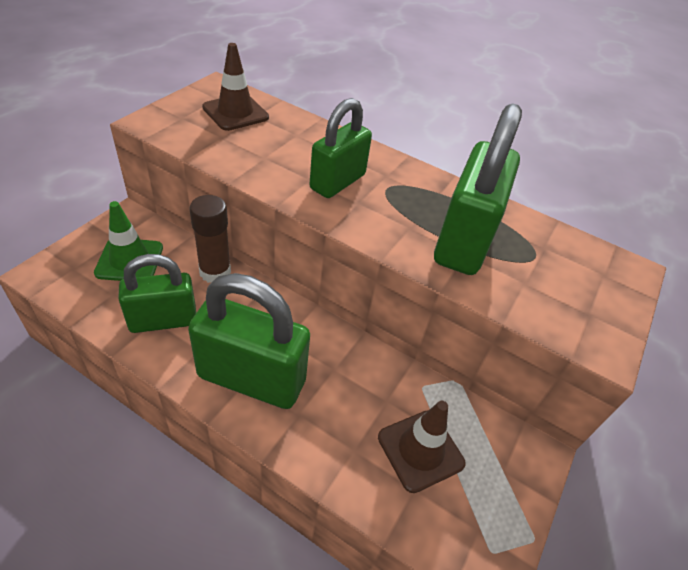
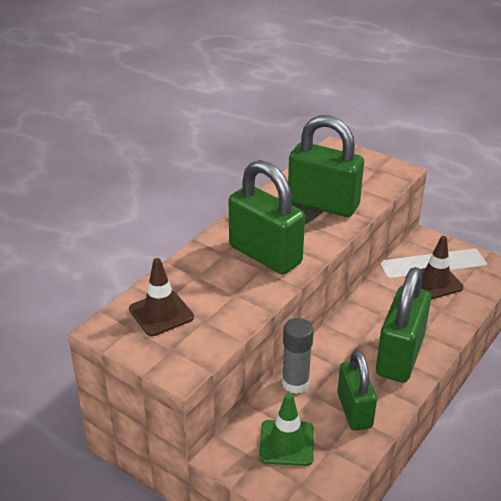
camera: 80 degrees left, 10 degrees down
(215, 272) = (295, 383): brown glue stick -> grey glue stick
(337, 182) = (265, 255): green padlock -> green padlock, size x1.50

